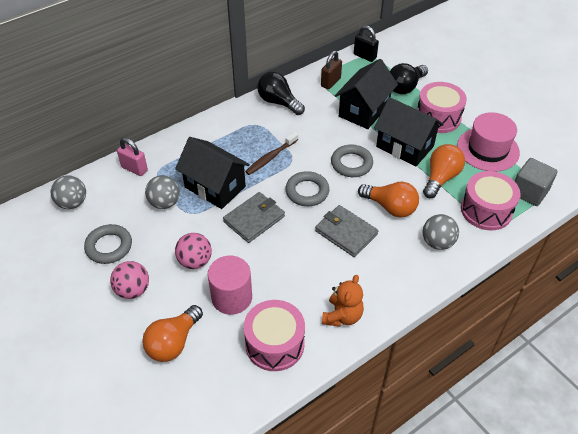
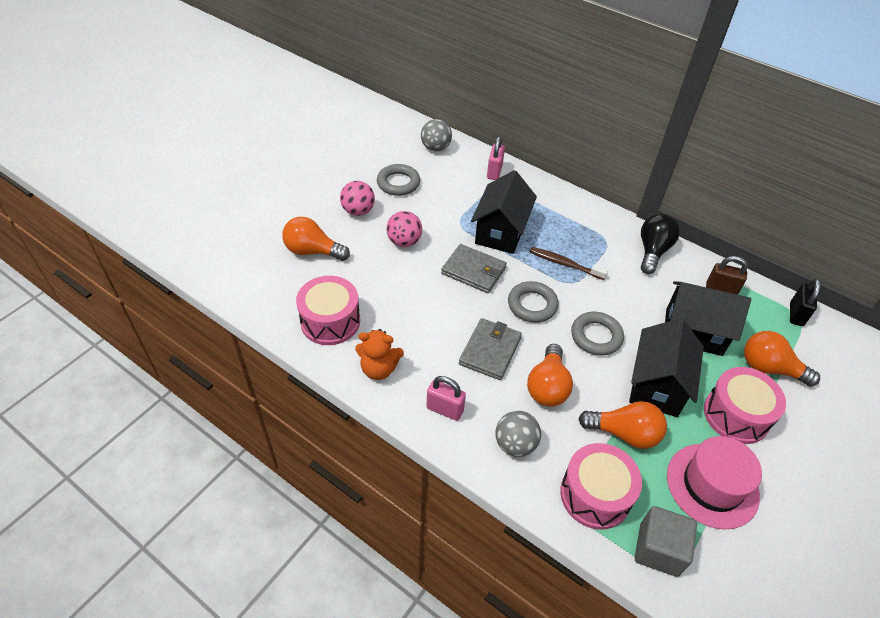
camera: 70 degrees right, 0 degrees up
(164, 203) = (463, 203): grey ball -> none
(232, 297) = (372, 277): pink cylinder -> none
(396, 278) = (445, 409): none -> pink padlock
(405, 87) = (769, 368): black light bulb -> orange light bulb

